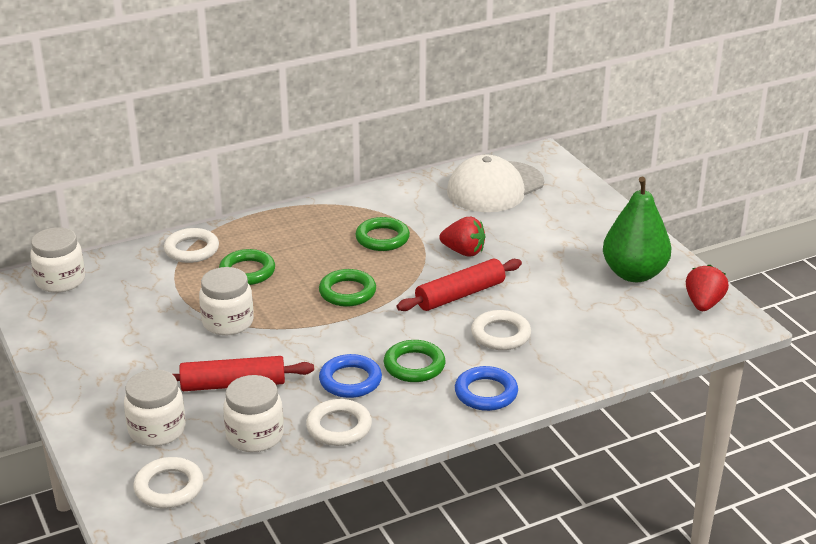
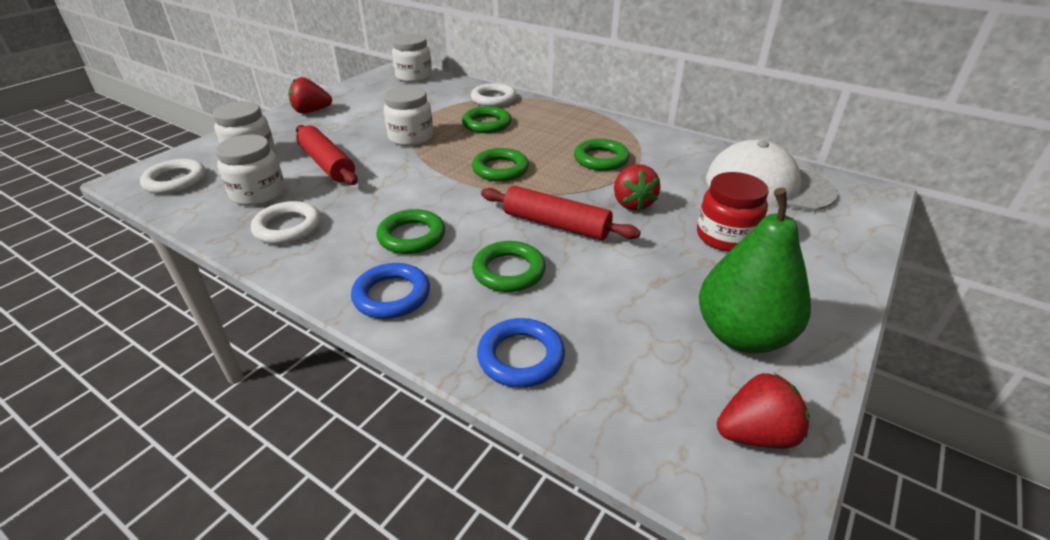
camera: 60 degrees right, 5 degrees up
(79, 372) = (311, 111): none -> red strawberry
(350, 380) = (364, 211): blue ring -> blue ring (521, 357)
(500, 334) = (509, 271): white ring -> green ring
(539, 234) = (725, 237): none -> red jar

